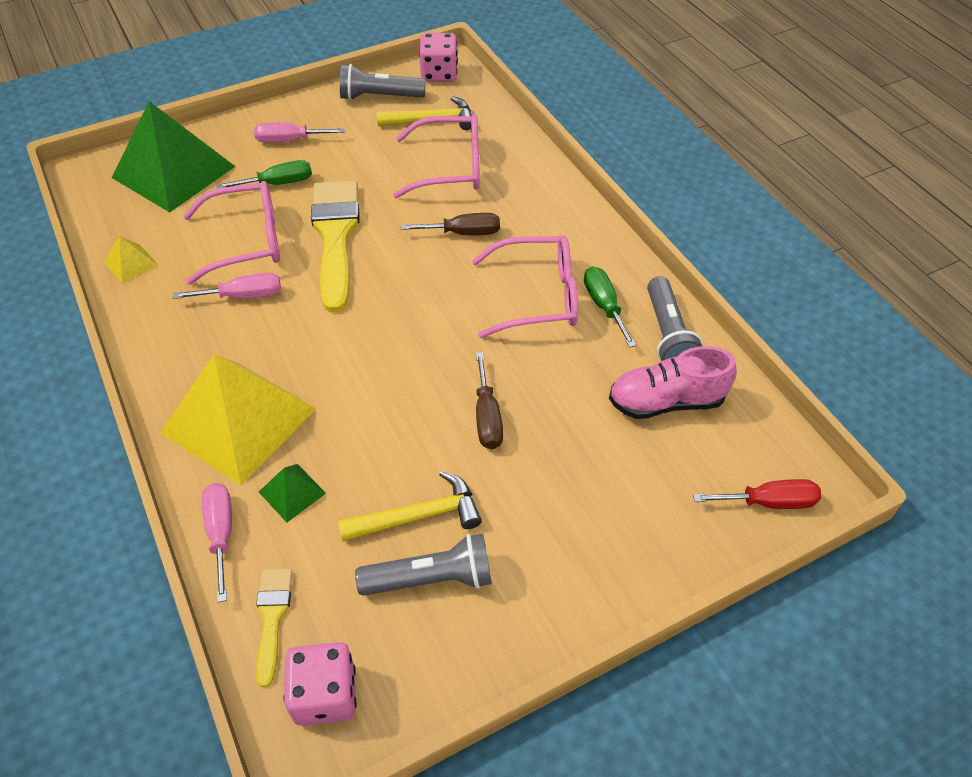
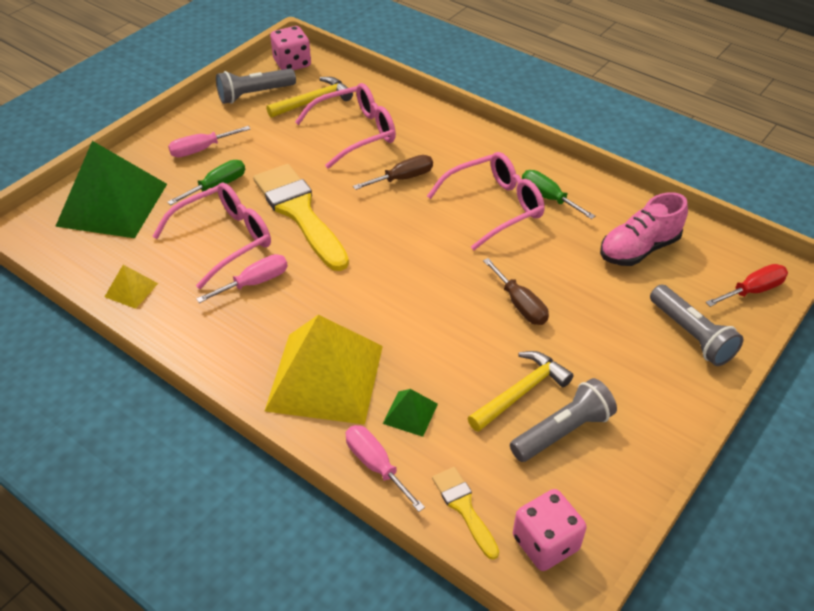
camera: 25 degrees left, 5 degrees down
(668, 334) = (607, 203): grey flashlight -> grey flashlight (691, 335)

